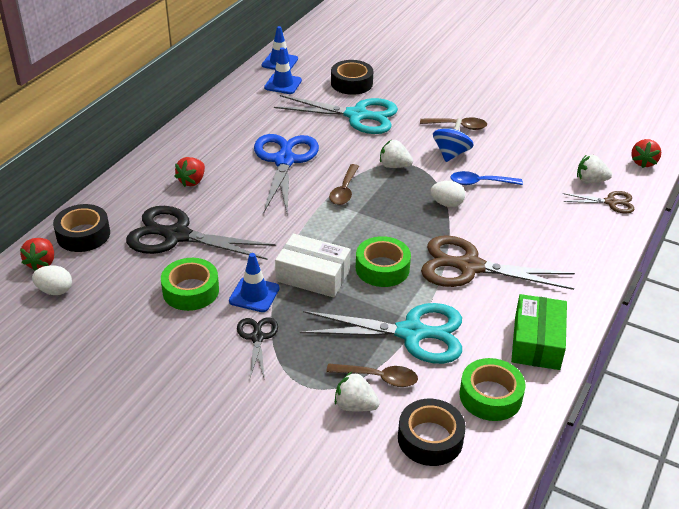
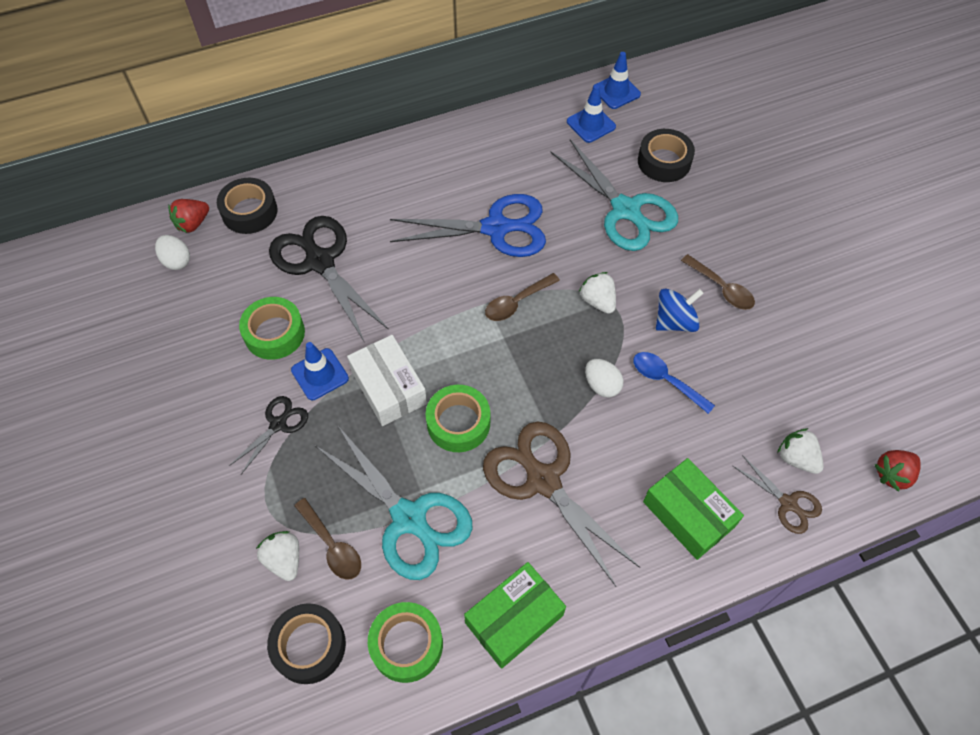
camera: 40 degrees right, 20 degrees up
(192, 181) = (390, 203): red strawberry -> none
(284, 160) = (497, 228): blue scissors -> blue scissors turned 45 degrees clockwise
(568, 236) = (688, 514): none -> green box

